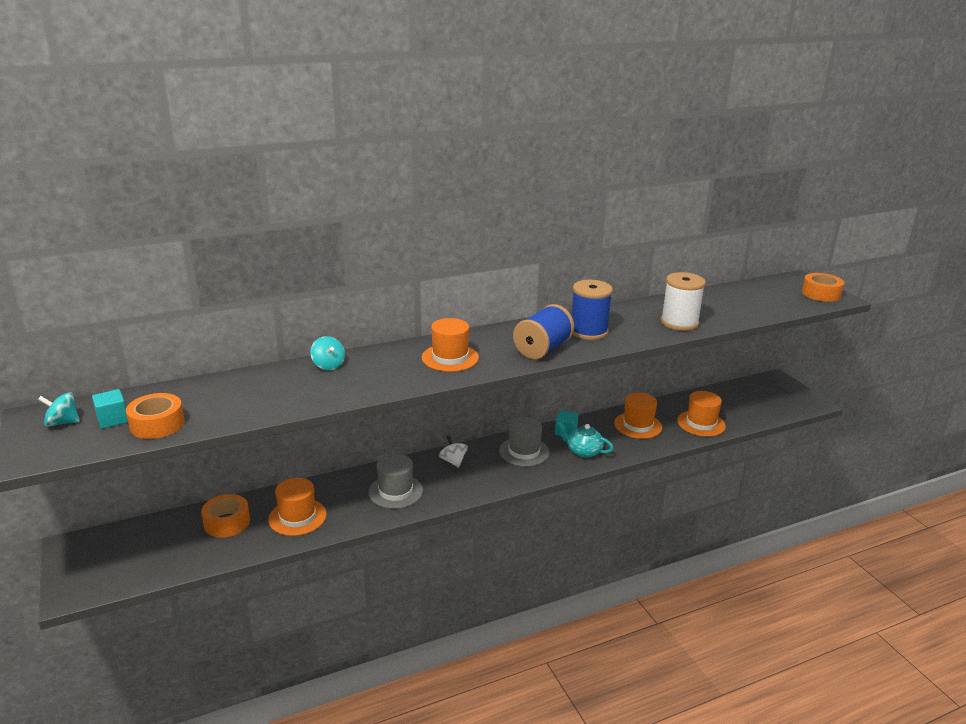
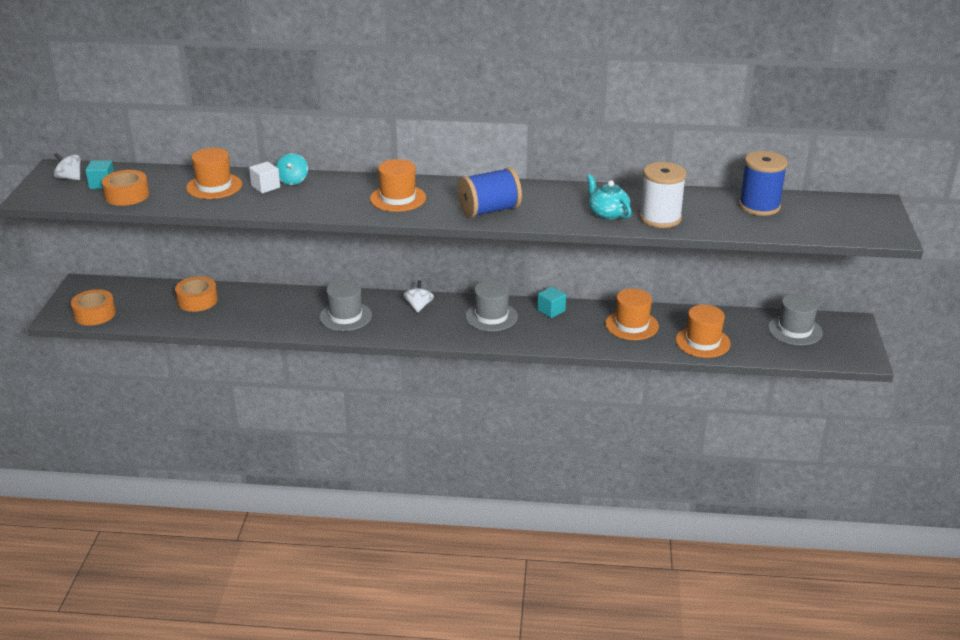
camera: 30 degrees right, 5 degrees up
(62, 422) = (69, 178): turquoise spinning top -> white spinning top
(297, 517) = (251, 312): orange hat -> orange hat (214, 186)
(307, 378) = (265, 187): none -> white cube
(583, 451) = (548, 332): turquoise teapot -> turquoise teapot (607, 213)
(588, 331) = (555, 205): blue spool -> blue spool (759, 206)
(748, 395) = (795, 330): none -> grey hat
(821, 294) = (875, 226): orange tape -> orange tape (94, 314)

